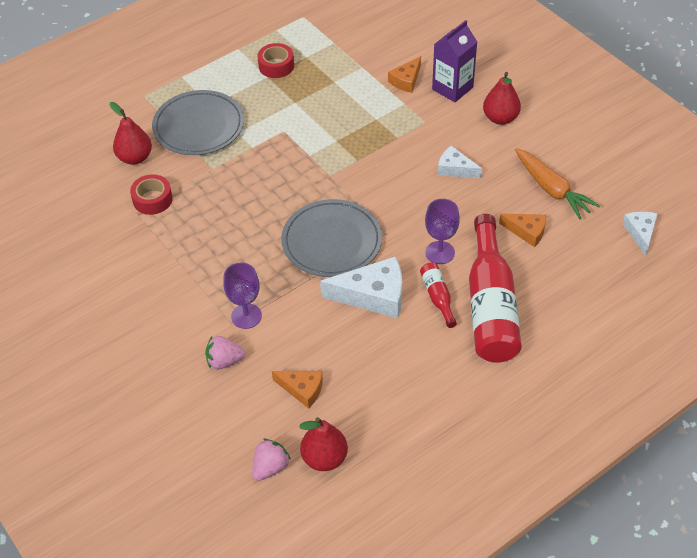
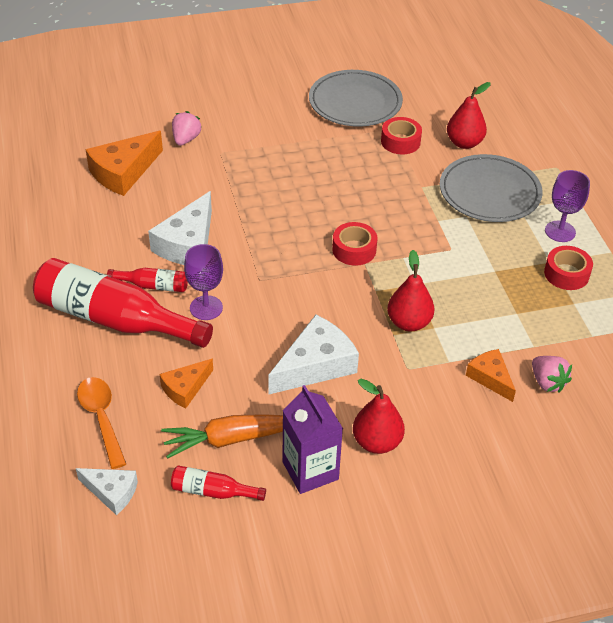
camera: 110 degrees right, 5 degrees down
(246, 316) = (223, 162): purple goblet -> purple goblet (560, 231)
(270, 467) = (69, 137): pink strawberry -> pink strawberry (547, 382)
(302, 390) = (123, 172): orange cheese -> orange cheese, size x1.70
(317, 186) = (354, 250): none -> red tape
(324, 458) = (51, 166): red pear -> red pear (409, 323)
(332, 241) = (273, 237): grey plate -> grey plate (355, 102)
(452, 88) = (455, 417): purple carton -> purple carton (310, 470)
(455, 169) = (315, 365): white cheese -> white cheese, size x1.70
(588, 267) = (101, 418): none -> orange spoon
(599, 182) = (213, 491): none -> red bottle

